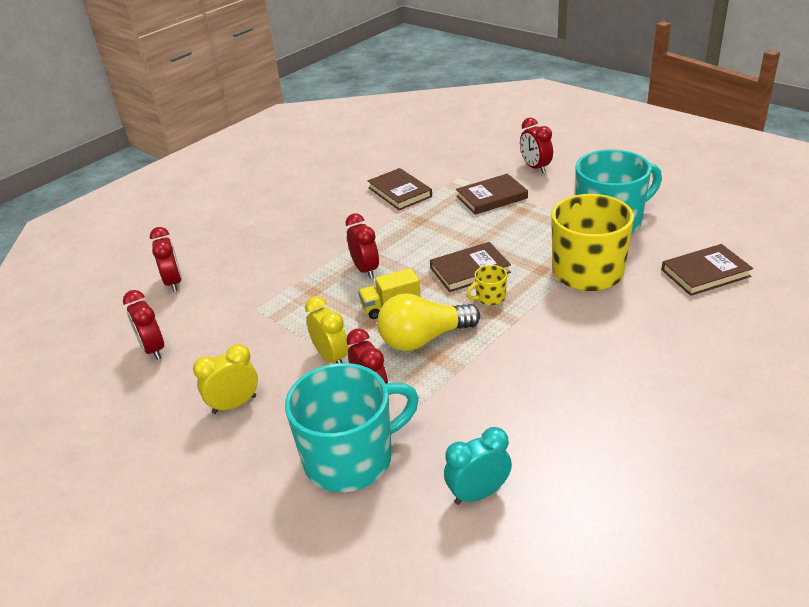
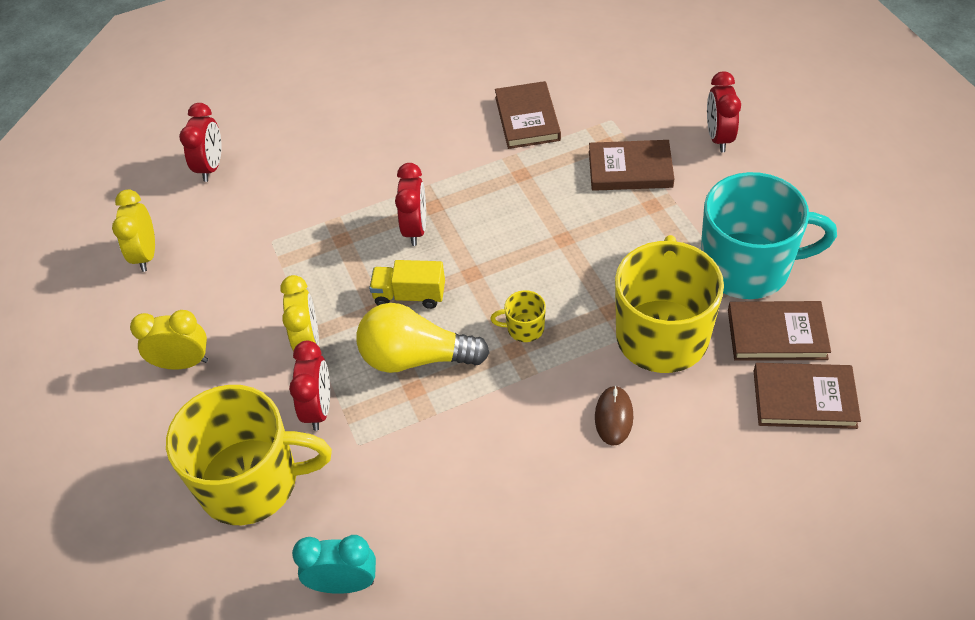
camera: 25 degrees right, 15 degrees up
(153, 349) = (146, 255): red clock -> yellow clock
(350, 458) = (251, 482): turquoise mug -> yellow mug
(470, 270) = (528, 277): brown book -> brown book (777, 334)
(593, 323) = (613, 417): none -> brown mouse

